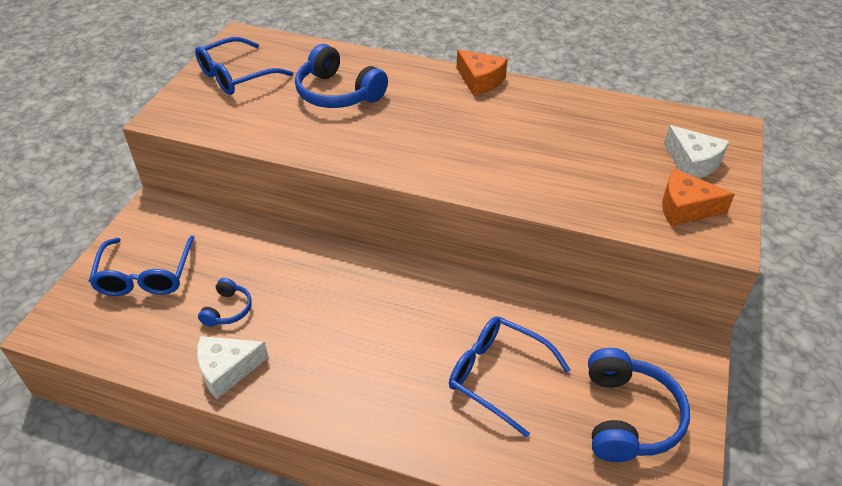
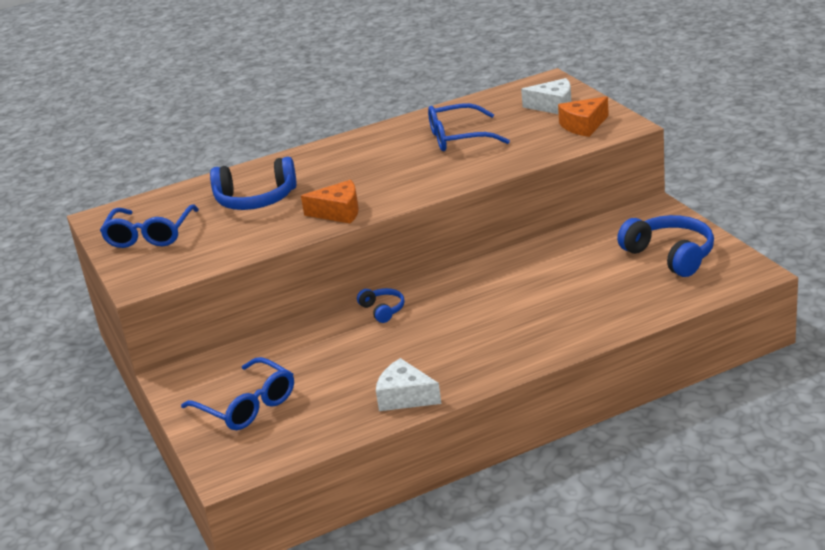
camera: 40 degrees left, 15 degrees down
(227, 370) = (405, 397): white cheese -> white cheese turned 90 degrees clockwise
(228, 309) = (347, 377): blue headphones -> blue headphones (382, 310)
(480, 81) = (348, 141): orange cheese -> orange cheese (338, 212)
(497, 376) = (575, 287): blue glasses -> blue glasses (459, 138)

